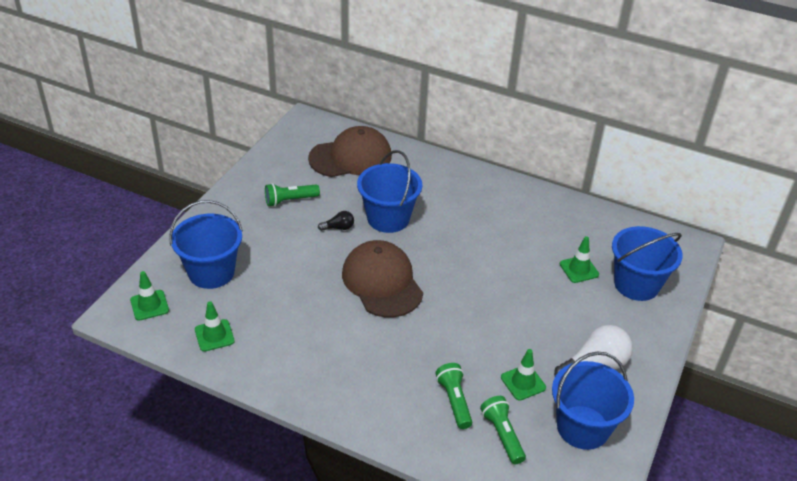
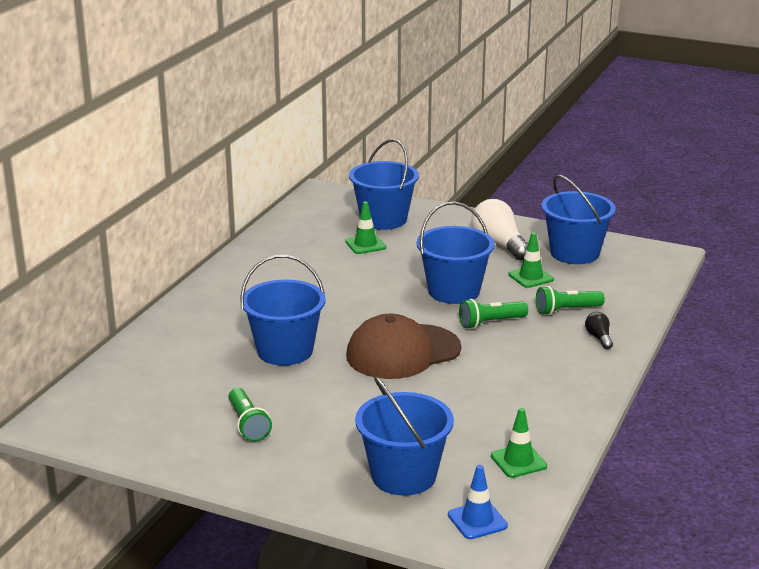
camera: 90 degrees left, 15 degrees down
(149, 305) = (477, 520): green traffic cone -> blue traffic cone
(338, 228) = (305, 384): black light bulb -> black light bulb (599, 338)
(351, 157) = (150, 382): brown cap -> none
(489, 322) = (454, 291): none -> blue bucket
(502, 435) = (598, 288): green flashlight -> green flashlight (491, 323)

